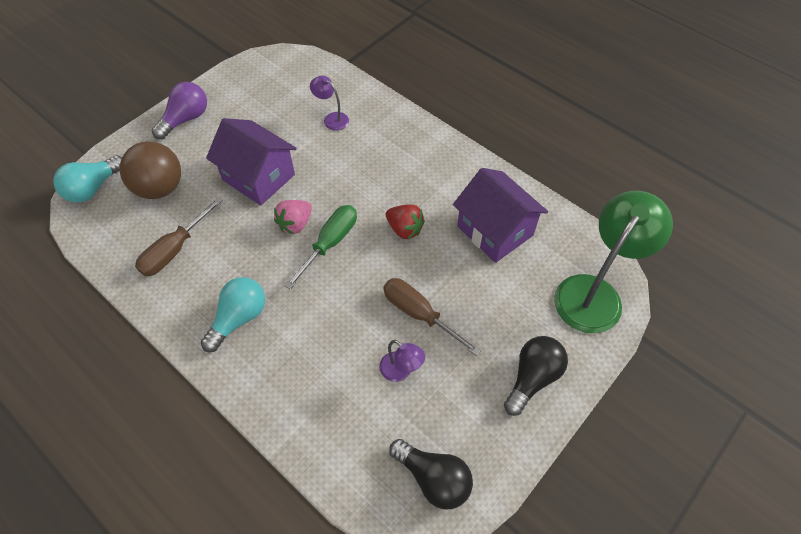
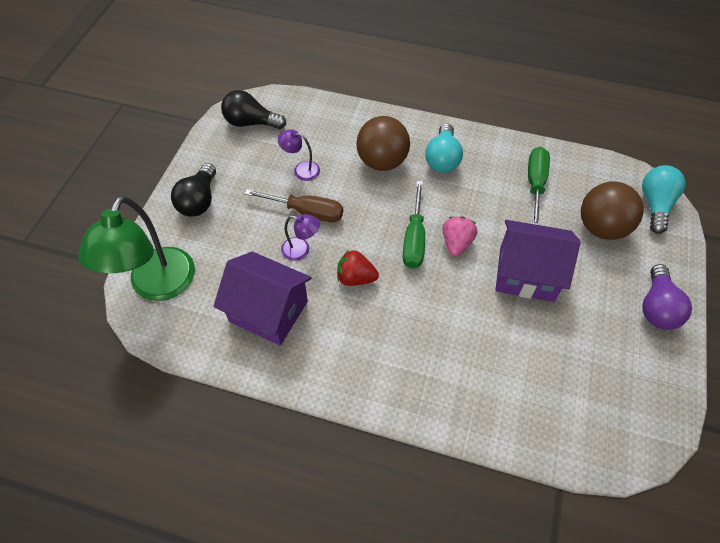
camera: 155 degrees right, 0 degrees up
(174, 250) = (535, 184): brown screwdriver -> green screwdriver
(305, 343) = (382, 161): none -> brown ball
(332, 119) = (510, 377): purple lamp -> purple lamp (301, 250)

